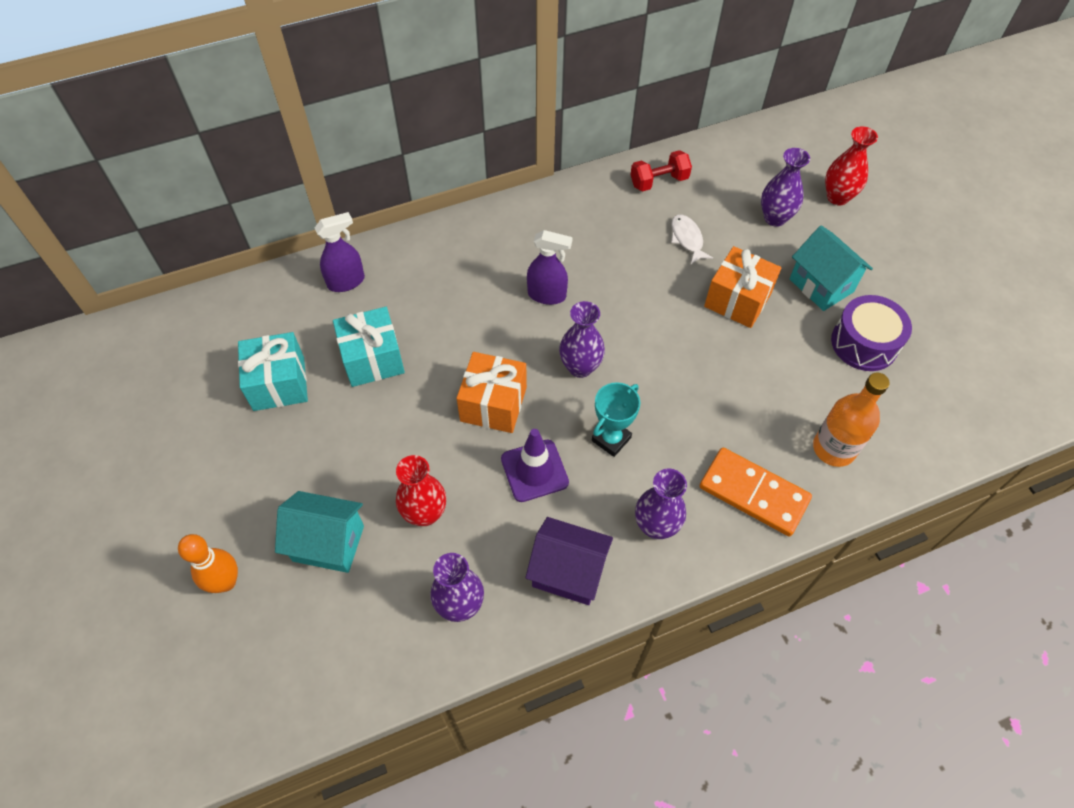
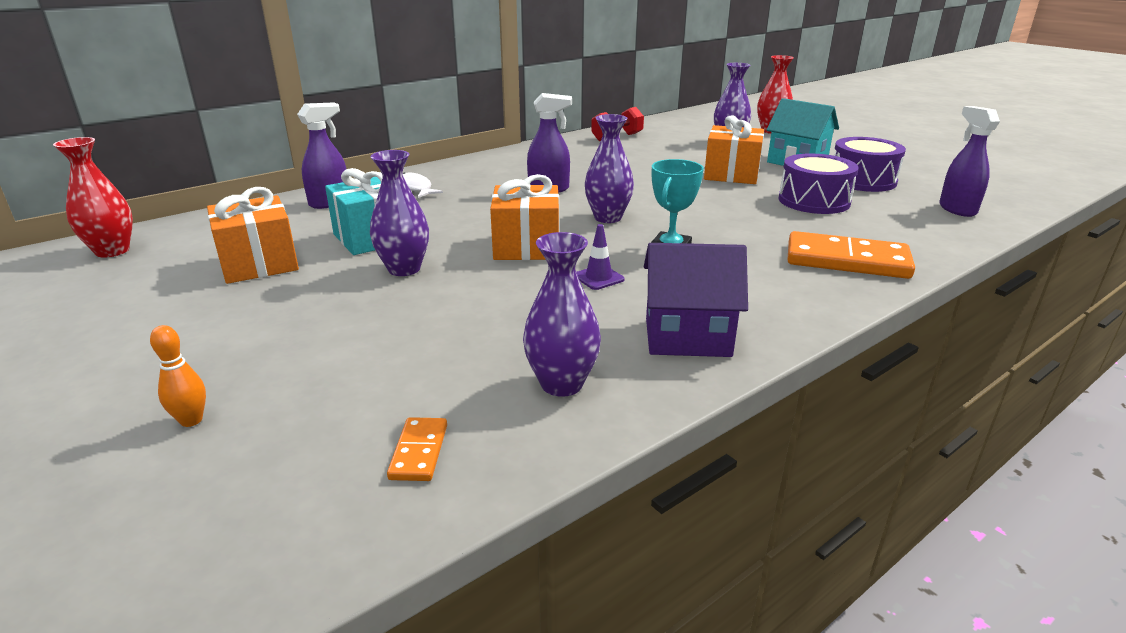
camera: 15 degrees left, 30 degrees down
(226, 582) = (191, 420): orange bowling pin -> orange bowling pin, size x0.62
(279, 383) = (259, 263): turquoise gift -> orange gift
(328, 543) = (351, 363): turquoise house -> none
(354, 650) = (419, 452): none -> orange domino
(425, 513) = (478, 322): red vase -> red vase (112, 251)
(534, 471) = (598, 278): purple traffic cone -> purple traffic cone, size x0.57
(656, 526) = (763, 293): purple vase -> purple vase (404, 269)
(687, 239) = (662, 155): white fish -> white fish (415, 188)
(788, 377) = (814, 201): none -> purple drum
(834, 448) = (896, 228): orange bottle -> none
(919, 425) = (957, 209): none -> purple spray bottle

